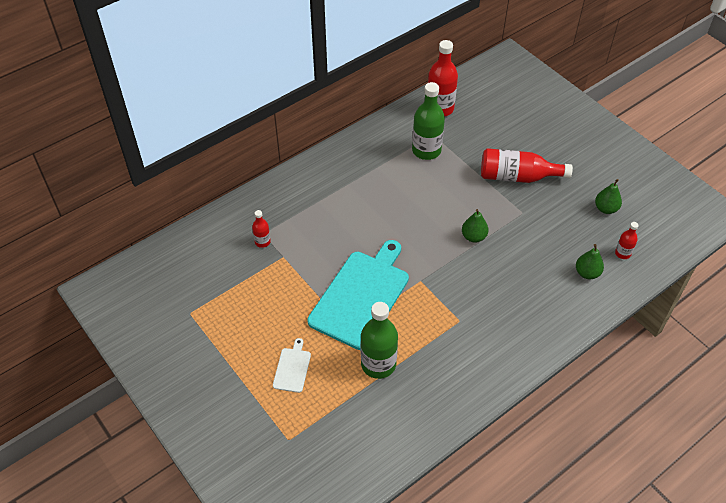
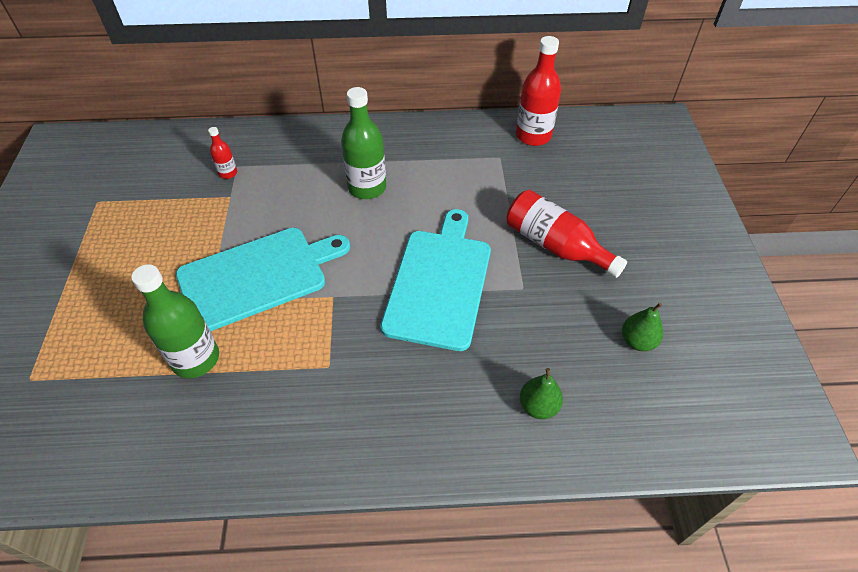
camera: 35 degrees right, 0 degrees up
(292, 368) = (116, 308): white cutting board -> none
(426, 150) = (477, 169): green bottle -> green bottle (367, 187)
(473, 237) = (439, 283): green pear -> turquoise cutting board
(622, 253) = (611, 410): red bottle -> none

